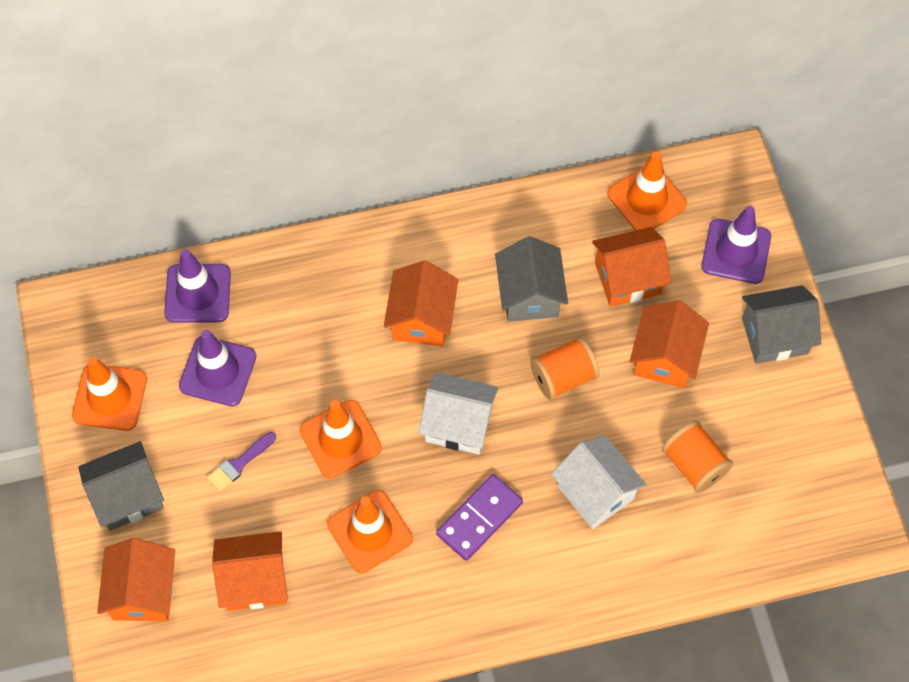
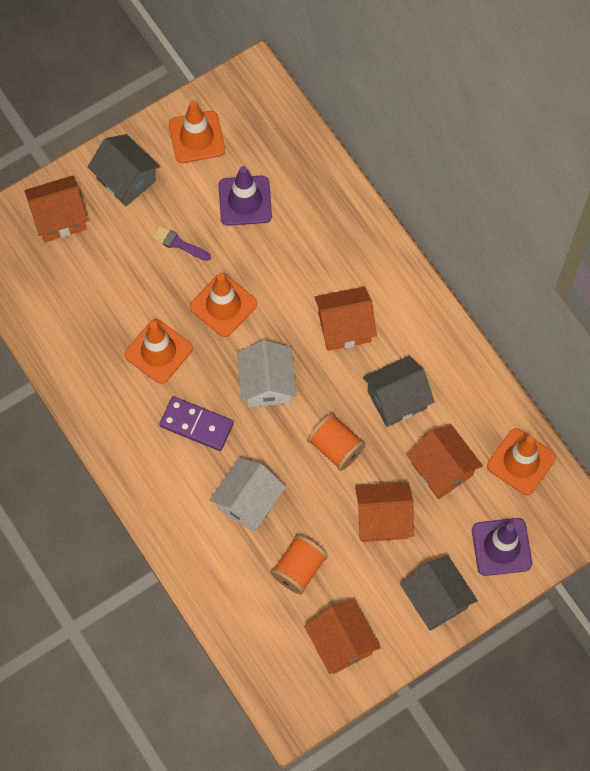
camera: 70 degrees right, 5 degrees up
(198, 293) = (302, 163): purple traffic cone -> none
(255, 580) = (94, 287): orange house -> orange house (341, 643)

